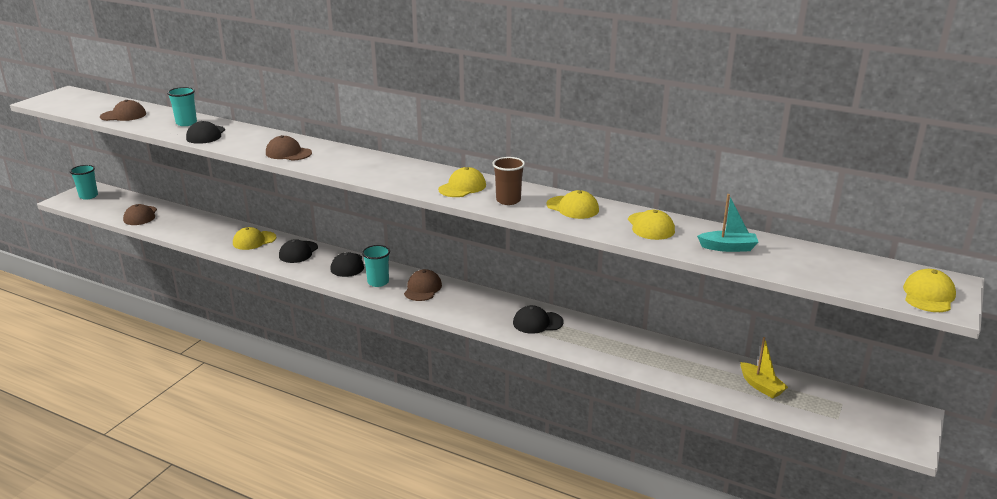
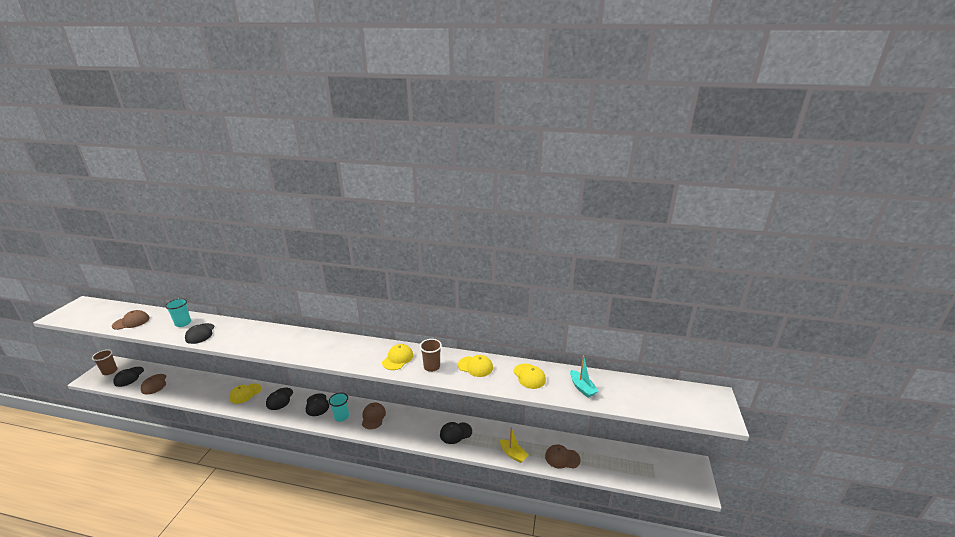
camera: 15 degrees left, 0 degrees up
(88, 196) = (110, 371): turquoise cup -> brown cup
(111, 204) = (129, 377): none -> black cap
(288, 153) = (266, 343): brown cap -> brown cap (562, 458)
(728, 247) = (582, 388): turquoise boat -> turquoise boat turned 75 degrees clockwise
(761, 386) = (604, 460): yellow boat -> yellow boat (513, 454)
(928, 295) = (709, 410): yellow cap -> none

